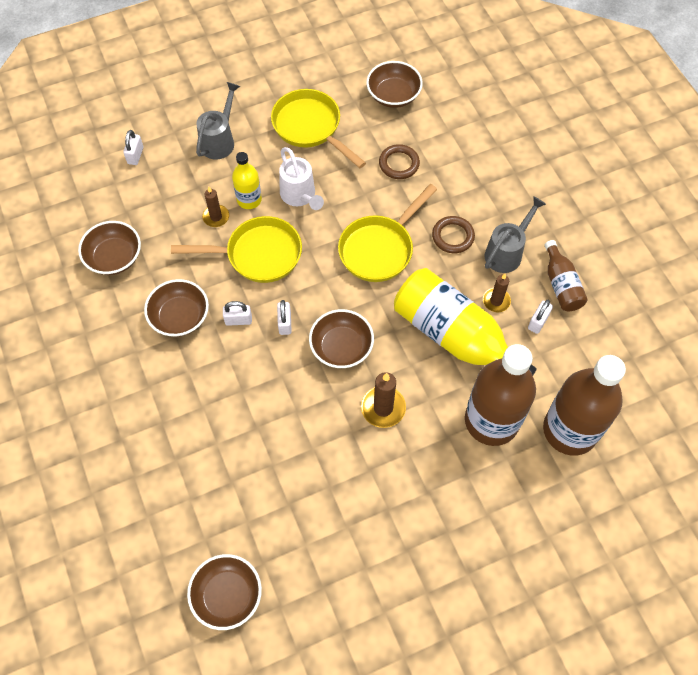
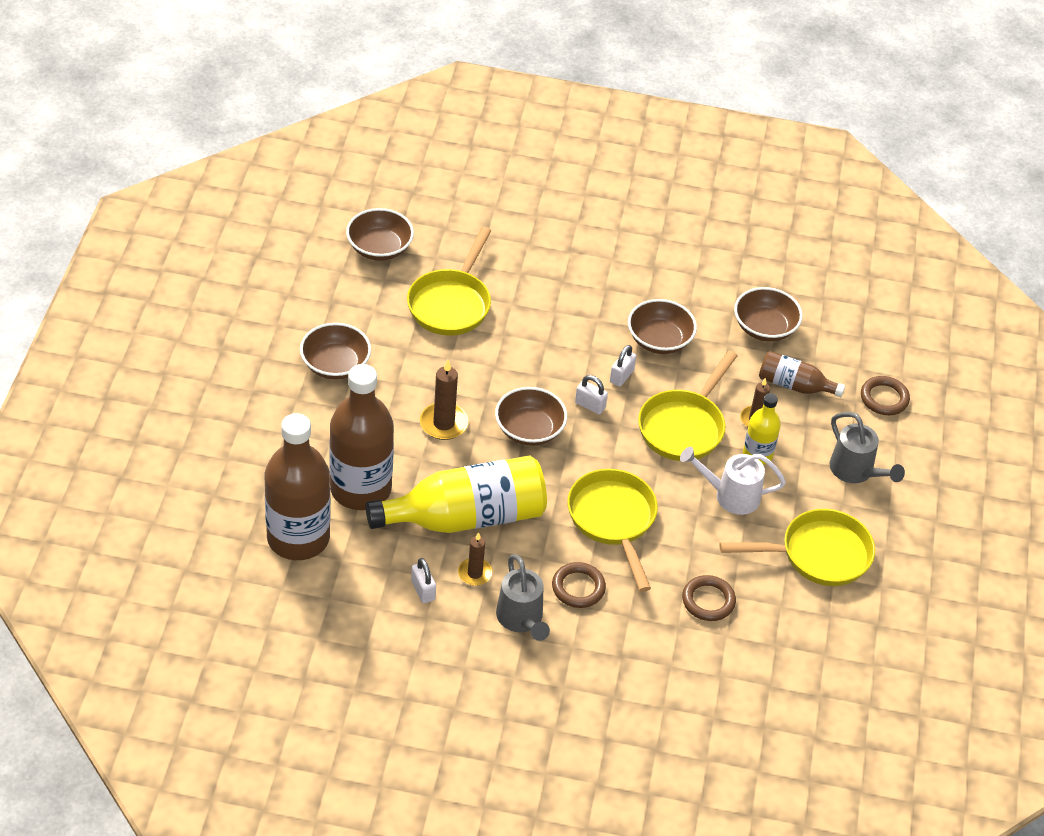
camera: 120 degrees right, 15 degrees down
(135, 155) = (884, 398): white padlock -> brown ring
(252, 489) = (451, 304): none -> yellow pan
(393, 95) = (811, 656): brown bowl -> brown bowl (335, 365)
(561, 285) = (445, 638): brown bottle -> brown bottle (794, 385)

